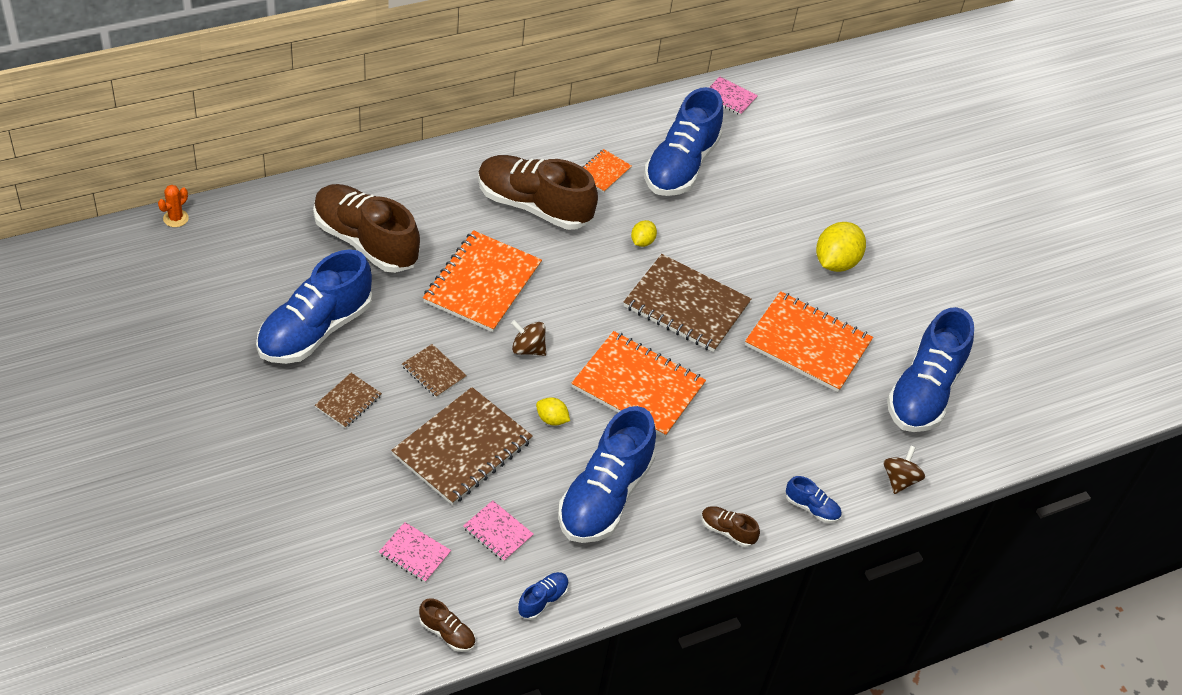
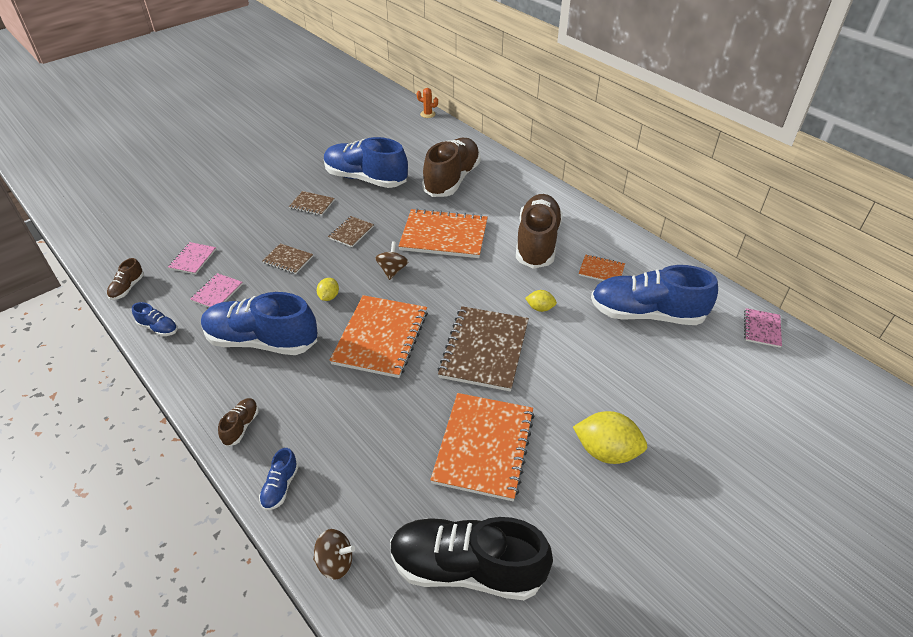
camera: 80 degrees right, 5 degrees down
(462, 448) = (288, 260): brown notebook -> brown notebook, size x0.48
(924, 392) = (467, 568): blue shoe -> black shoe

